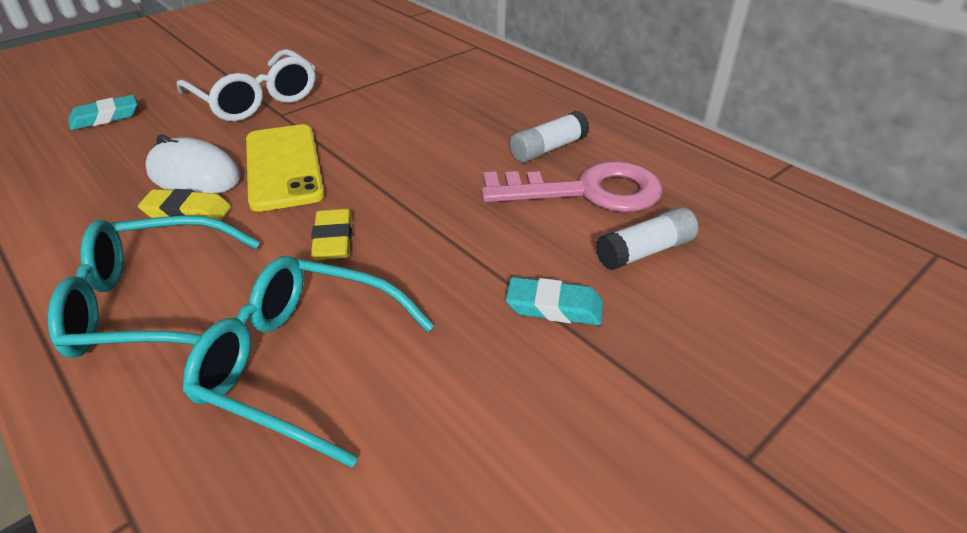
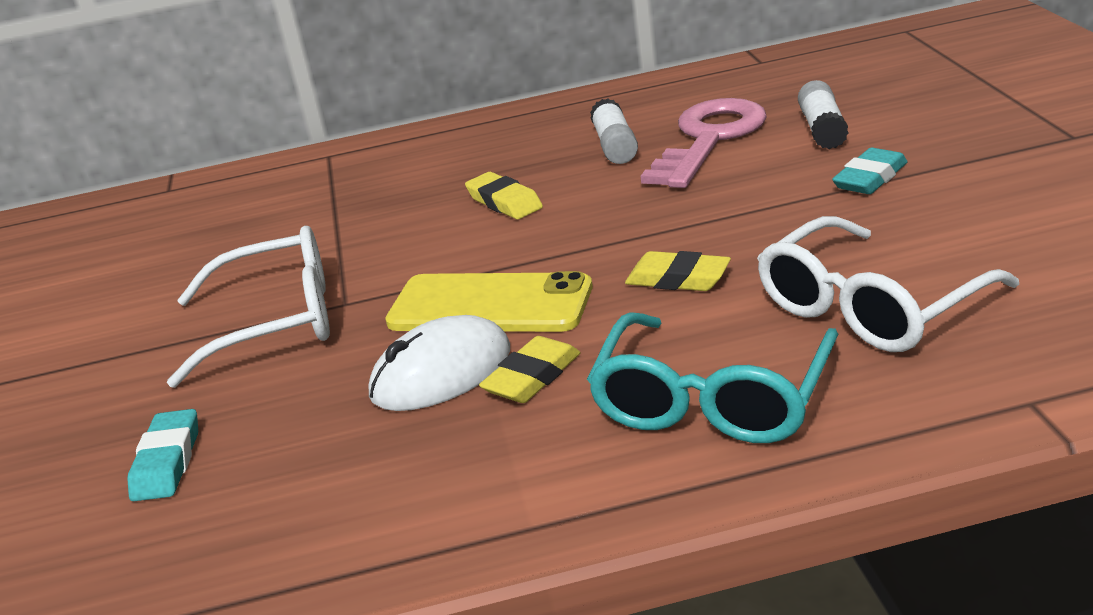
camera: 55 degrees left, 10 degrees down
(301, 363) = (870, 307): turquoise glasses -> white glasses
(433, 129) = (504, 202): none -> yellow eraser

